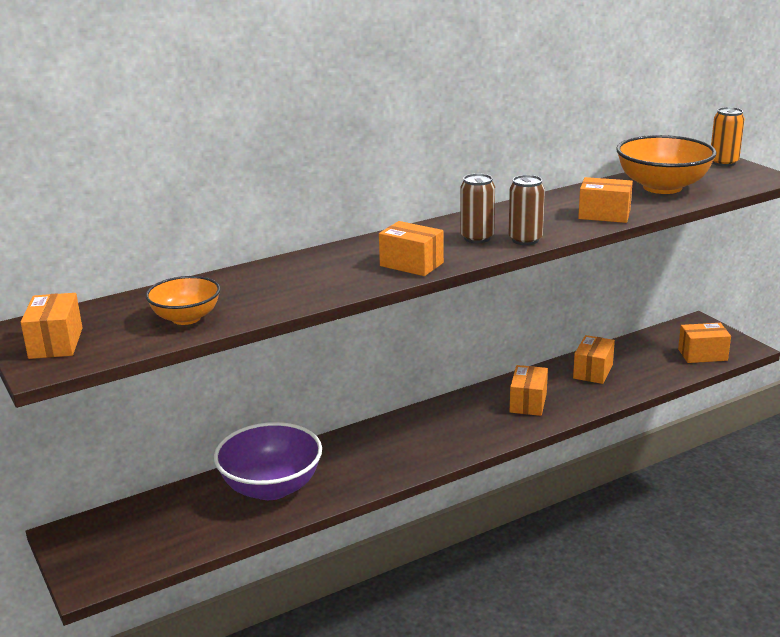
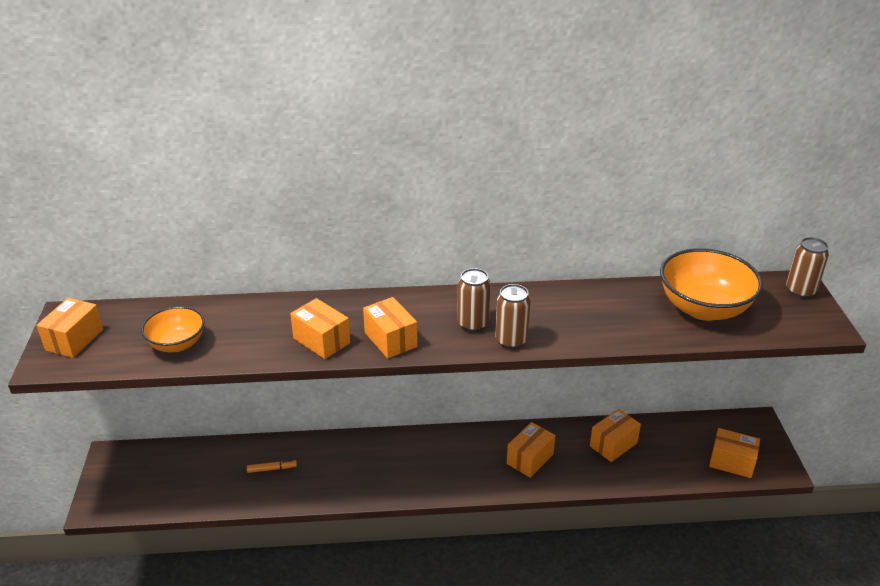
camera: 25 degrees right, 10 degrees up
(271, 487) = (271, 469): purple bowl -> orange marker
(604, 215) = (612, 330): orange box -> orange box (321, 341)
(723, 163) = (800, 291): orange can -> brown can

